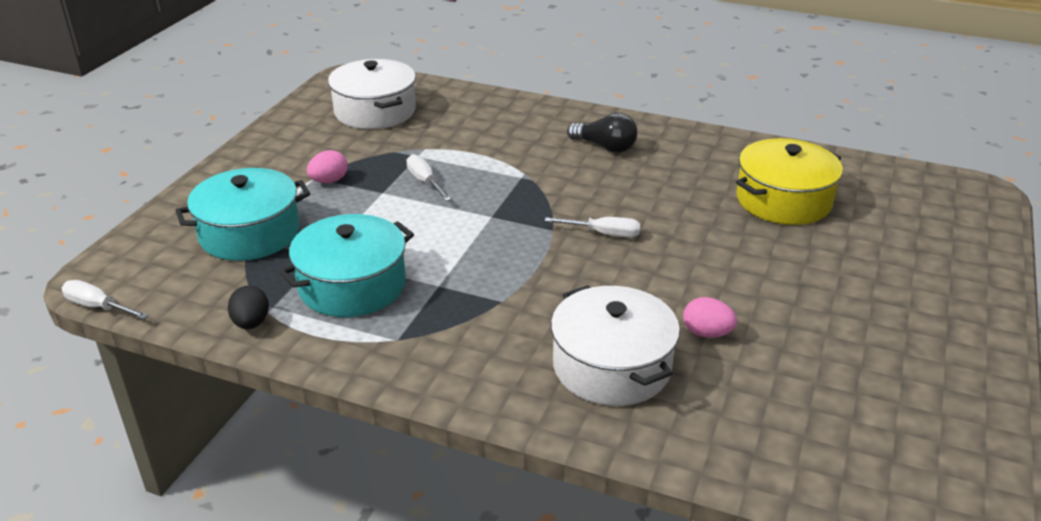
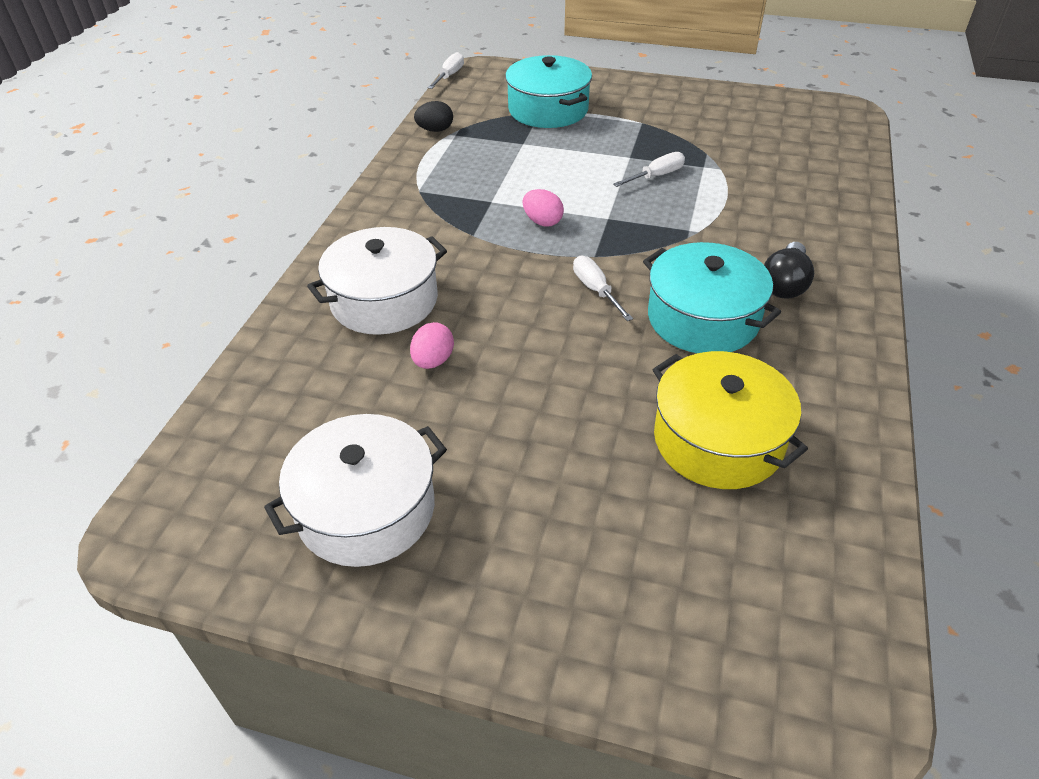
camera: 85 degrees right, 10 degrees up
(329, 181) = (639, 129): pink egg -> pink egg (542, 222)
(352, 285) = (486, 162): turquoise pot -> turquoise pot (703, 318)
(375, 111) = (781, 133): white pot -> white pot (366, 509)
(604, 234) = (595, 289): white screwdriver -> white screwdriver turned 150 degrees clockwise

